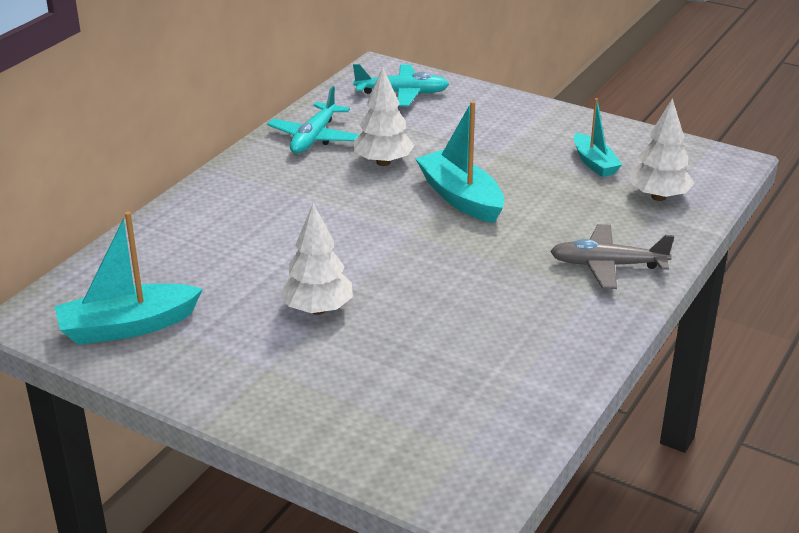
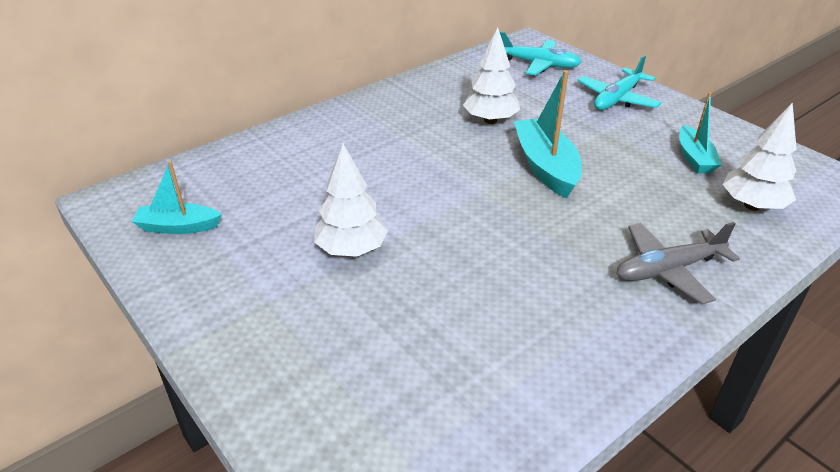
camera: 20 degrees right, 5 degrees up
(128, 326) = (178, 227): turquoise boat -> turquoise boat, size x0.63
(314, 138) = (442, 89): turquoise plane -> turquoise plane (617, 99)
(607, 265) = (668, 270): grey plane -> grey plane turned 45 degrees counterclockwise

